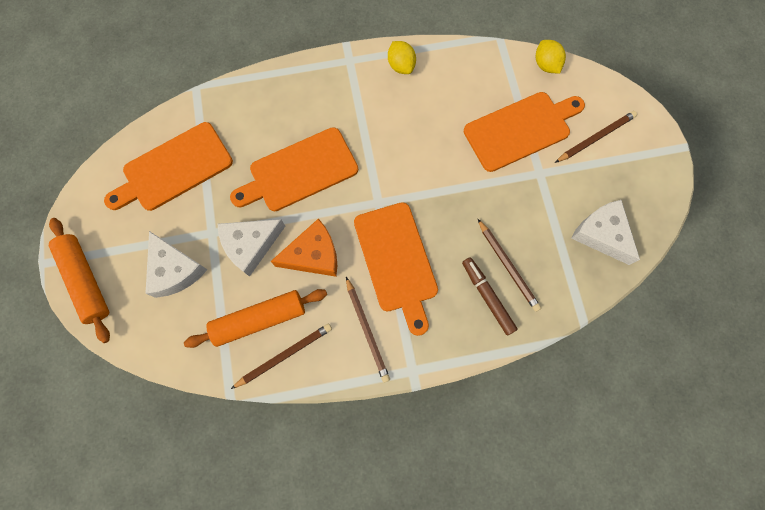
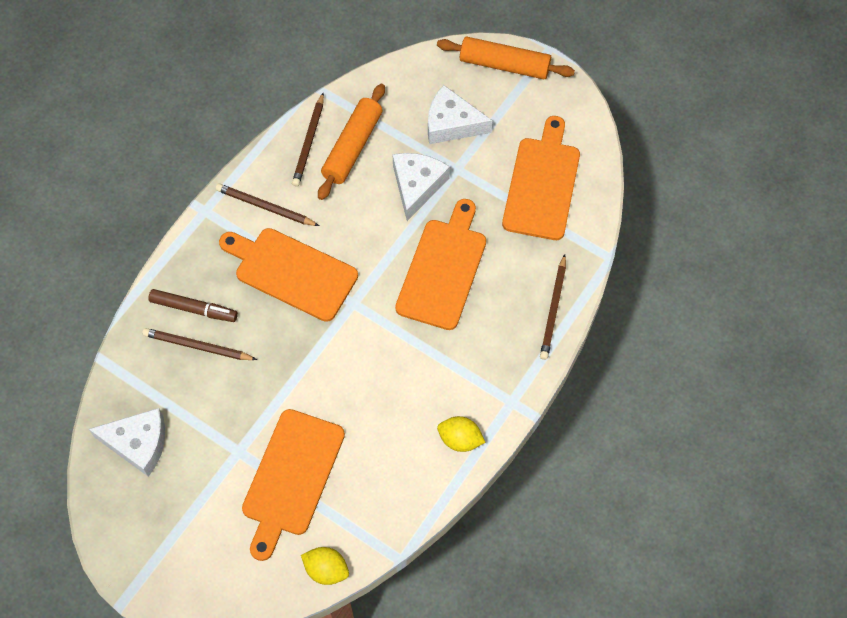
camera: 135 degrees right, 10 degrees down
(313, 255) = (361, 220): orange cheese -> none
(595, 138) = (214, 533): brown pencil -> brown pencil (553, 309)

